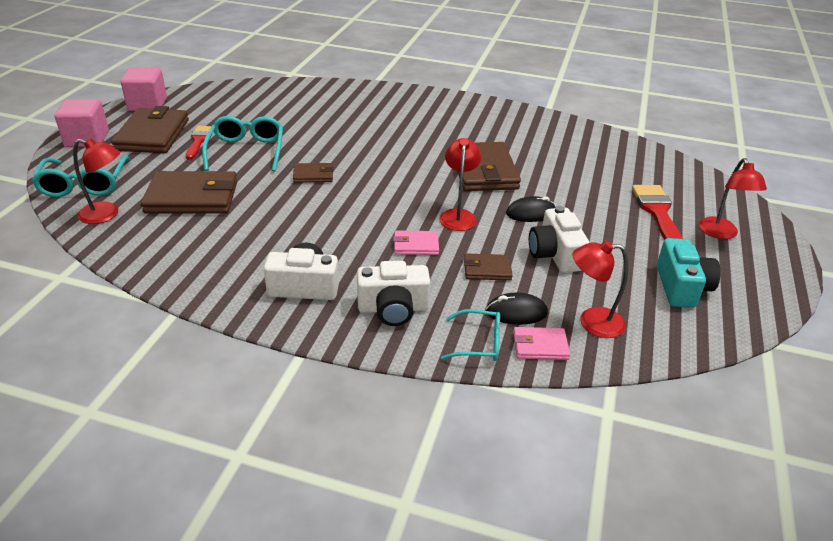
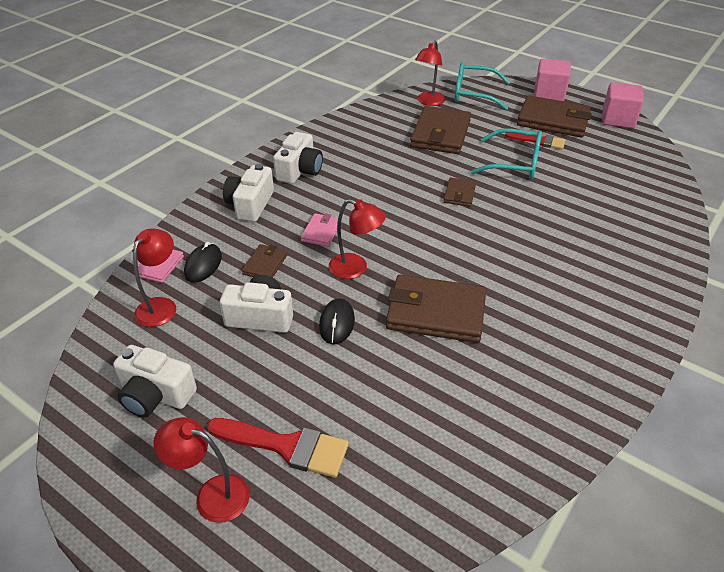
camera: 110 degrees right, 5 degrees up
(478, 343) = (187, 236): turquoise glasses -> none
(681, 287) = (155, 395): turquoise camera -> white camera

